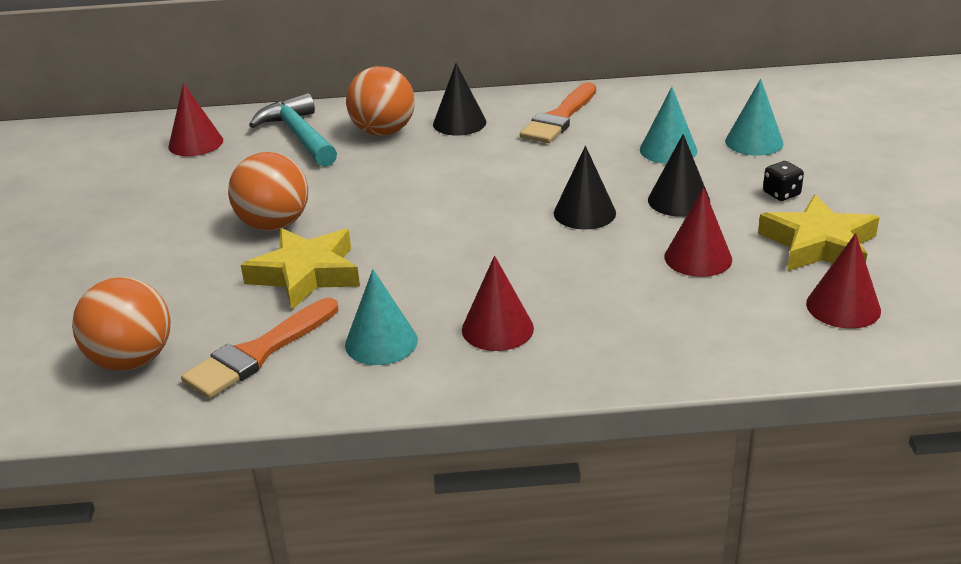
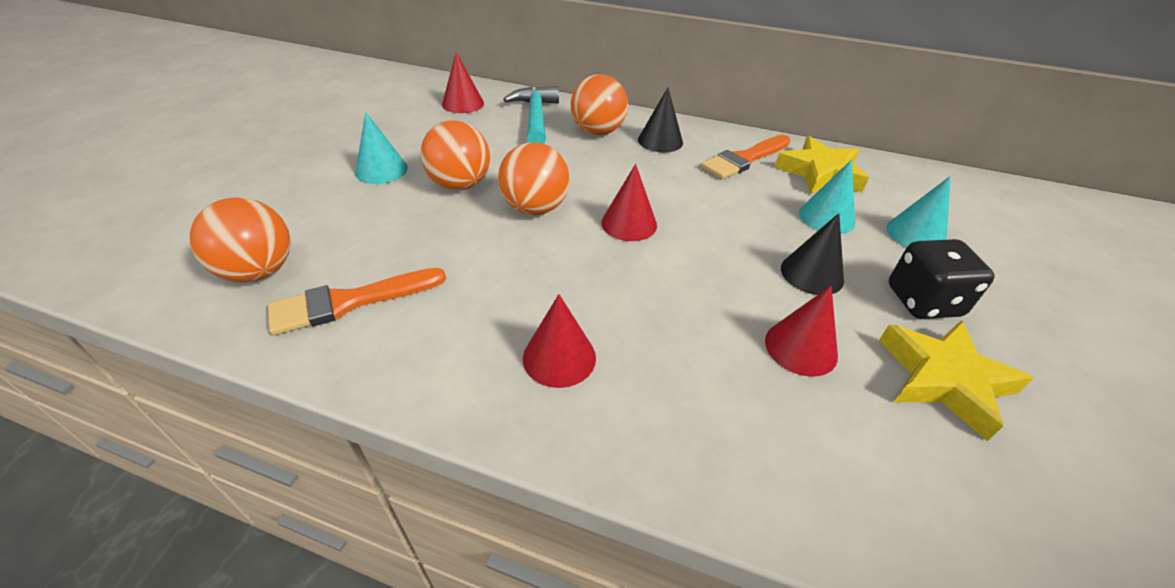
camera: 20 degrees right, 10 degrees up
(306, 274) = (447, 237): yellow star -> yellow star (820, 173)
(376, 223) = (535, 208): none -> orange ball
(381, 342) = (451, 331): turquoise cone -> turquoise cone (381, 170)
(584, 213) = (715, 257): black cone -> none
(781, 194) = (923, 301): black dice -> black dice, size x1.92
(843, 307) = (945, 482): red cone -> red cone (629, 223)

